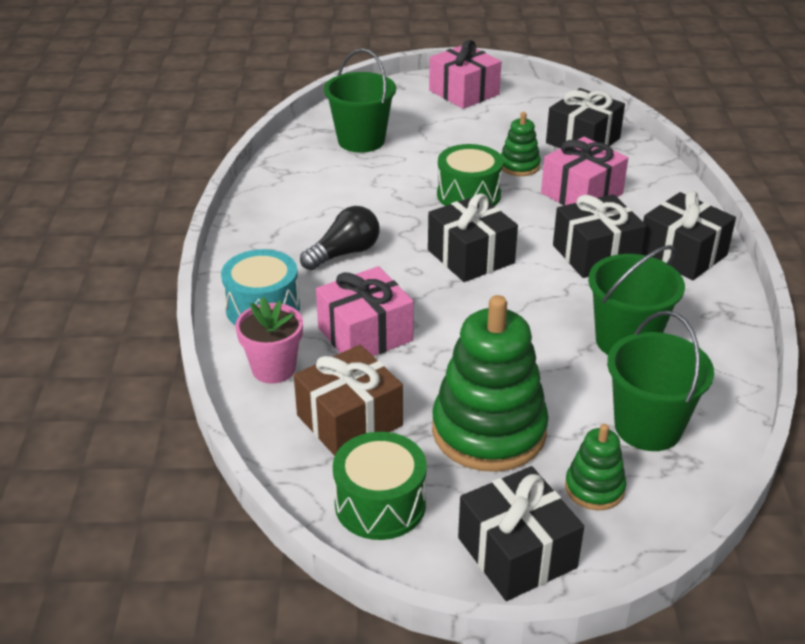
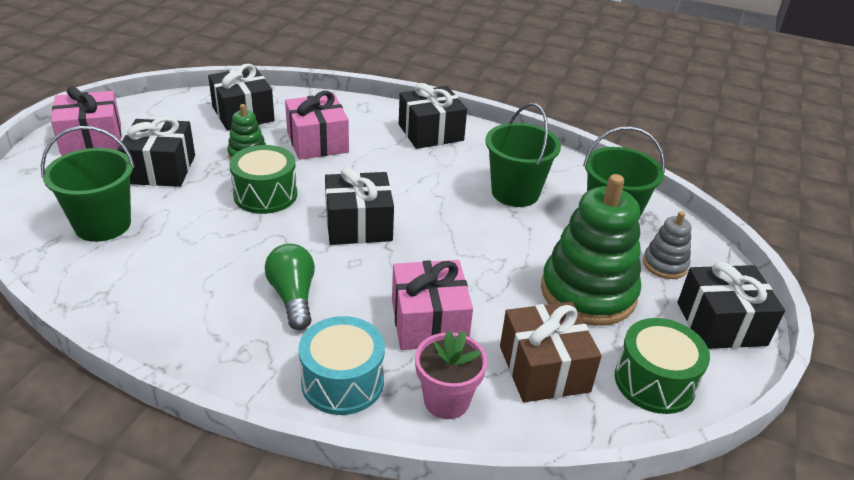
camera: 70 degrees left, 0 degrees up
(344, 253) = (293, 297): black light bulb -> green light bulb
(594, 488) = (665, 264): green stacking toy -> grey stacking toy
(595, 254) = (403, 166): black gift -> black gift (161, 169)

